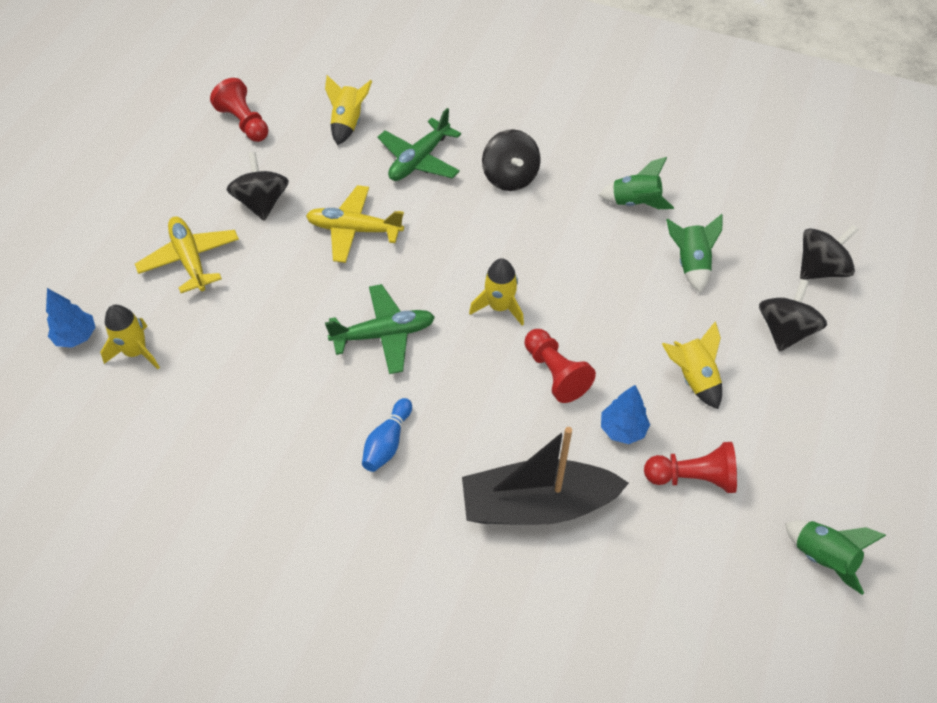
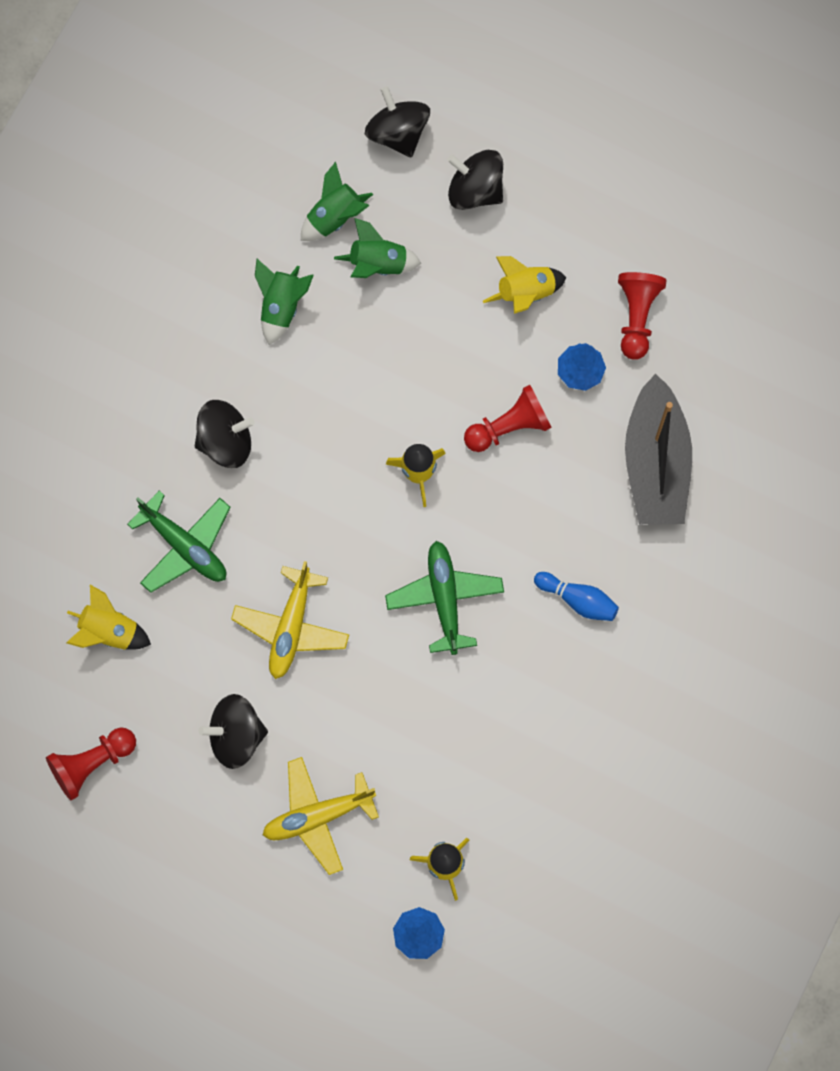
camera: 85 degrees left, 20 degrees up
(822, 557) = (723, 222): green rocket -> green rocket (335, 217)

